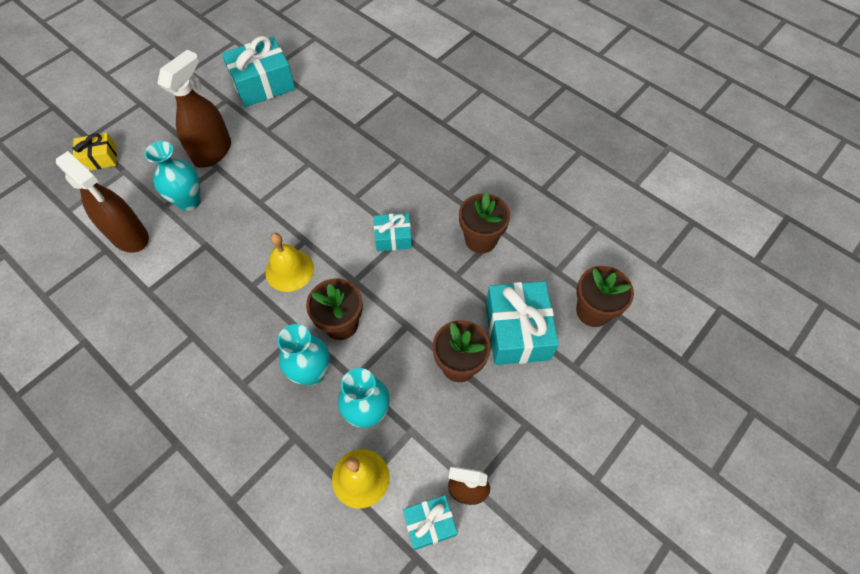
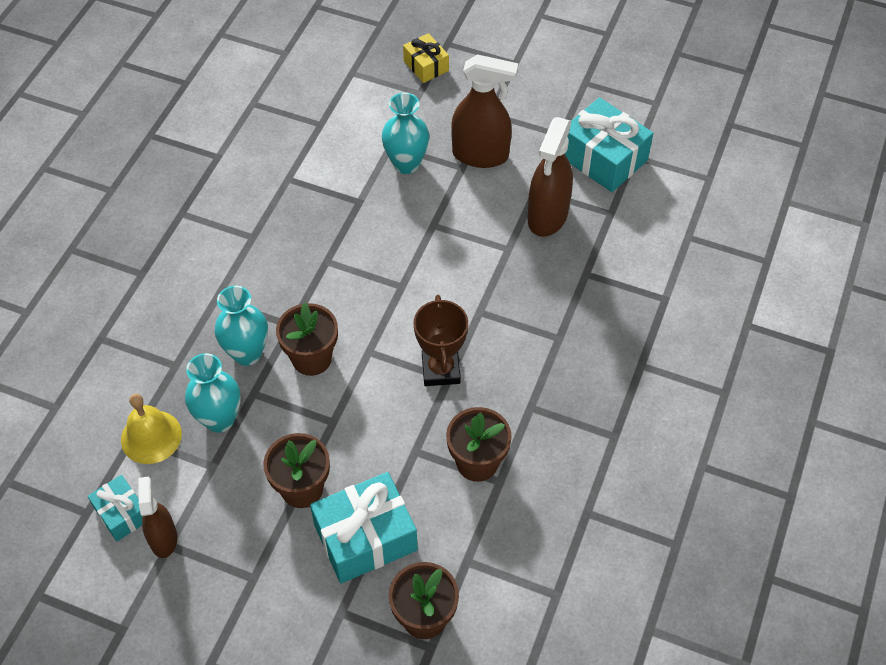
camera: 70 degrees right, 5 degrees down
(129, 236) = (343, 135): brown spray bottle -> brown spray bottle (547, 216)
(289, 270) = (358, 287): yellow bell -> none
(393, 238) = (441, 370): turquoise gift -> brown trophy

